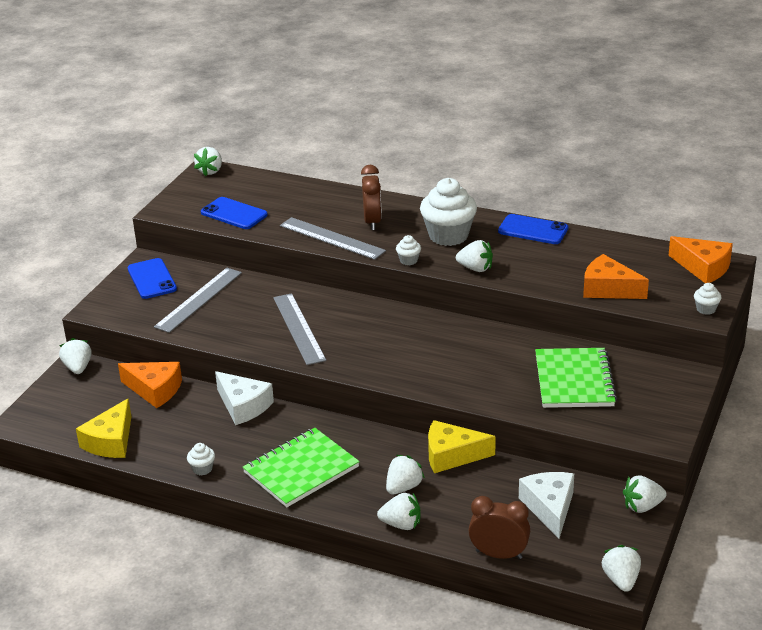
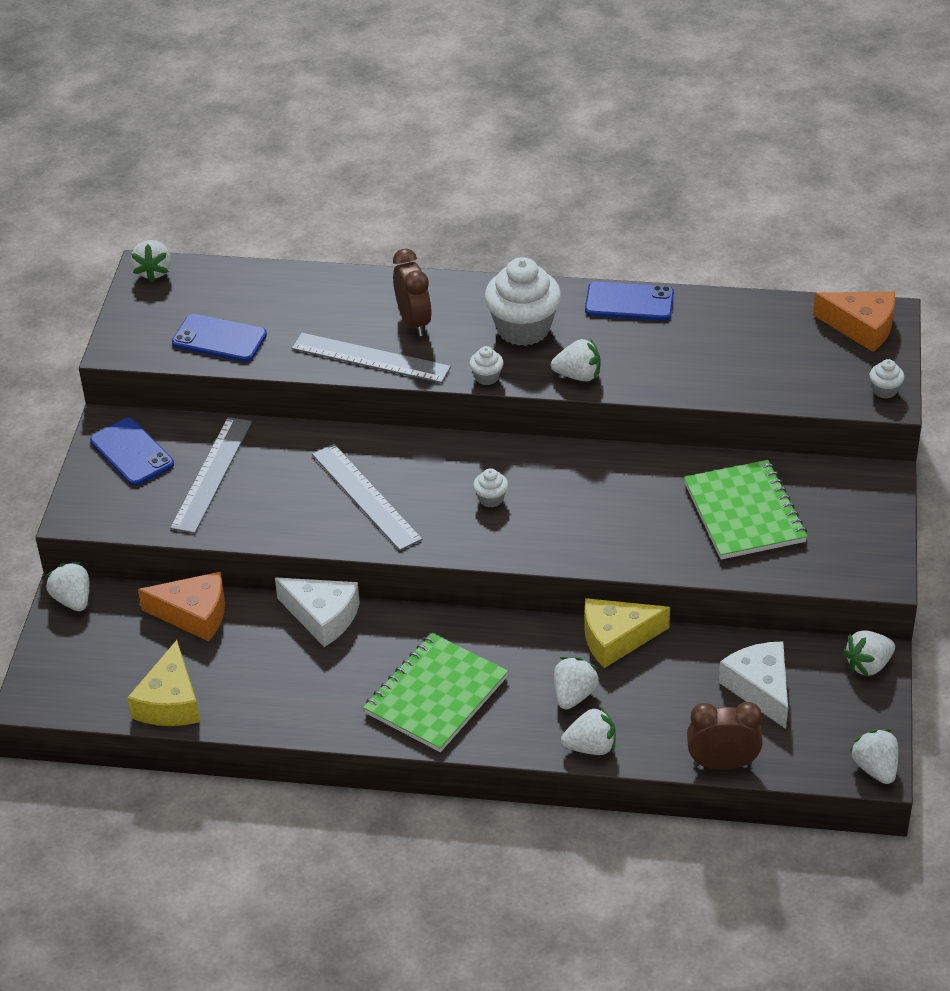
camera: 15 degrees left, 10 degrees up
(202, 469) = (309, 719): white cupcake -> white cupcake (491, 499)
(608, 289) = (756, 379): orange cheese -> none

